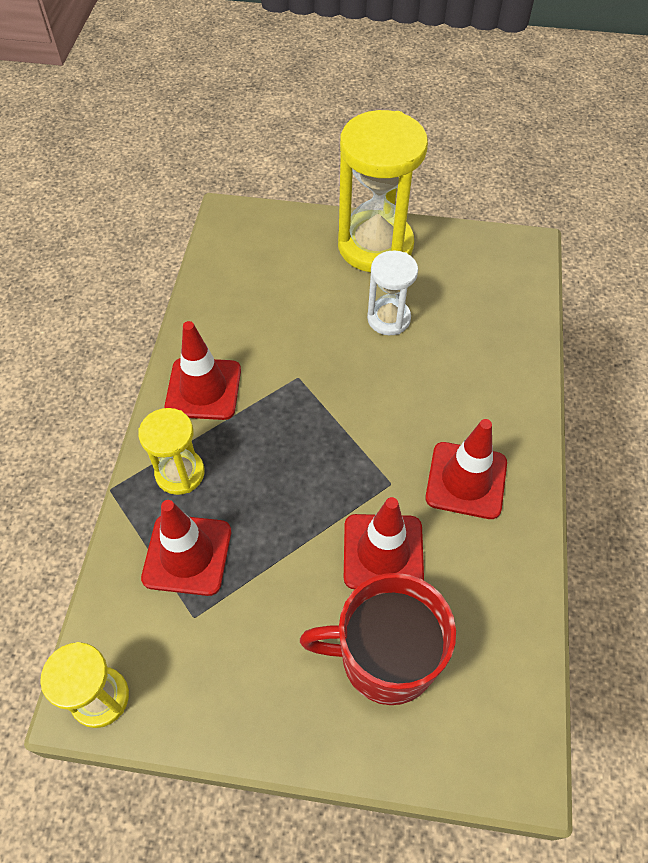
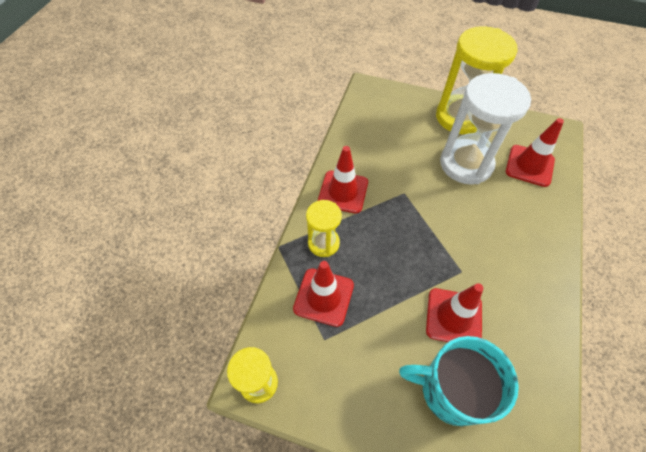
camera: 10 degrees right, 0 degrees up
(385, 657) = (451, 390): red mug -> turquoise mug
(388, 319) = (466, 164): white hourglass -> white hourglass, size x1.86
(466, 480) = (513, 277): red traffic cone -> red traffic cone (529, 166)

